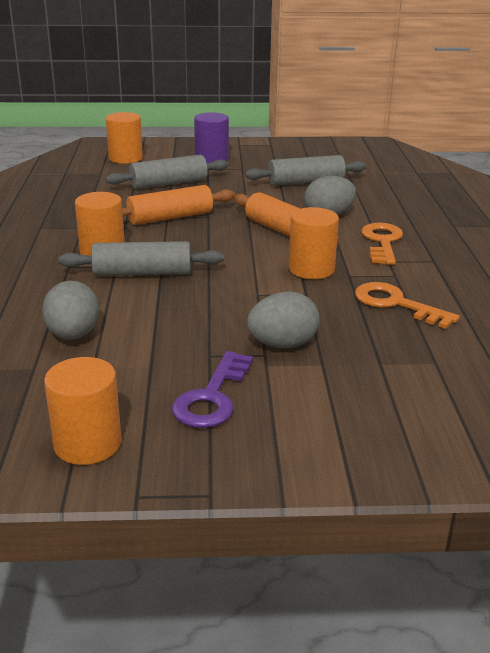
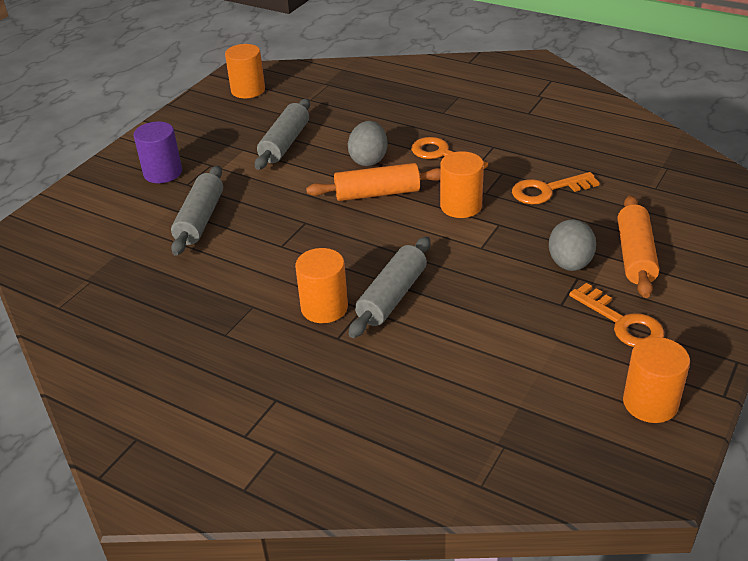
camera: 55 degrees left, 10 degrees up
(73, 335) = (478, 369): grey egg -> none
(125, 158) = (94, 225): orange cylinder -> orange cylinder (248, 90)
(170, 218) = (286, 244): orange rolling pin -> orange rolling pin (635, 255)
(212, 397) = (622, 322): purple key -> orange key

